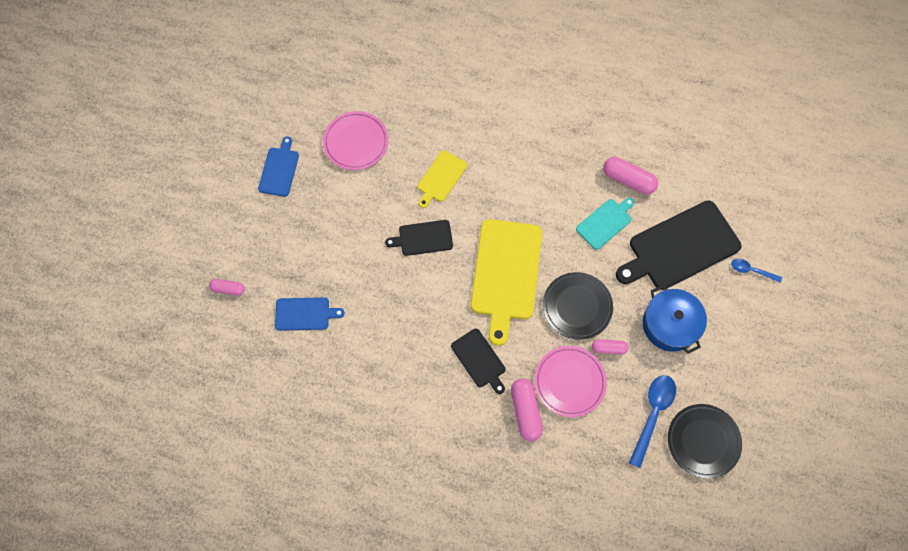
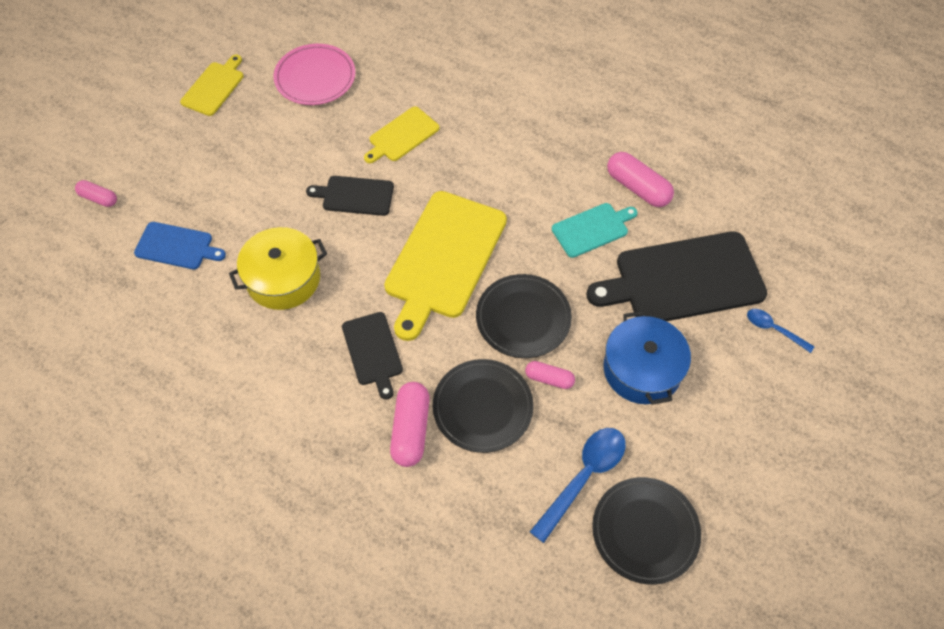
camera: 15 degrees right, 10 degrees down
(279, 170) = (214, 87): blue cutting board -> yellow cutting board
(394, 320) = (283, 279): none -> yellow pot
(569, 382) = (482, 407): pink plate -> black plate

